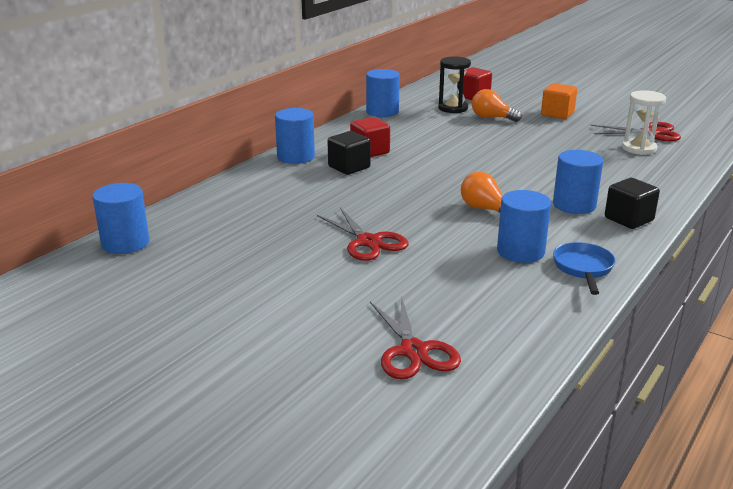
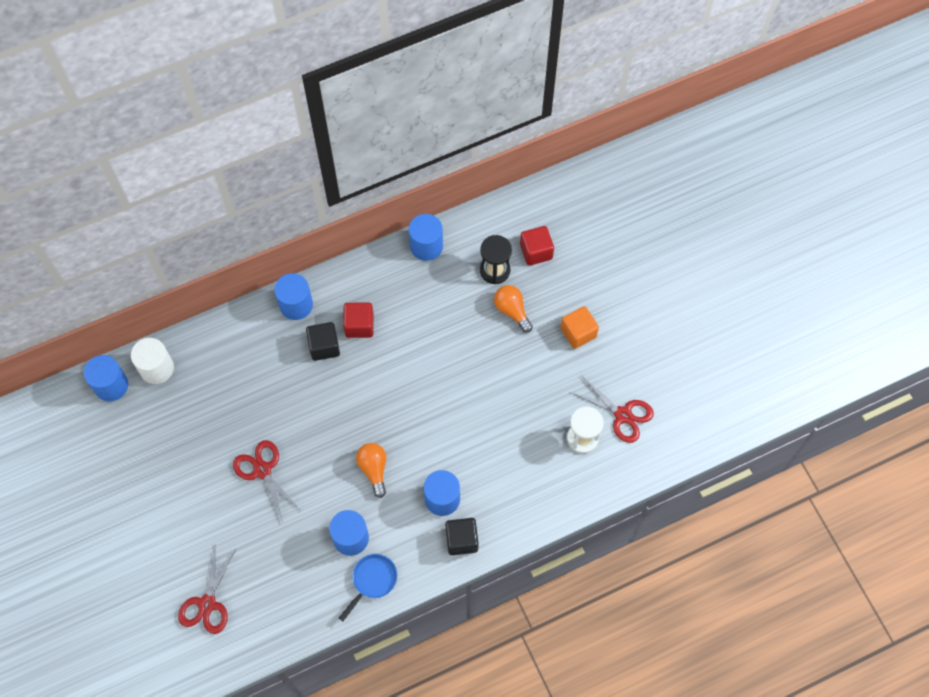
camera: 30 degrees right, 40 degrees up
(175, 220) = (157, 368): none -> white cylinder
(368, 242) = (262, 470): red scissors -> red scissors turned 150 degrees clockwise

